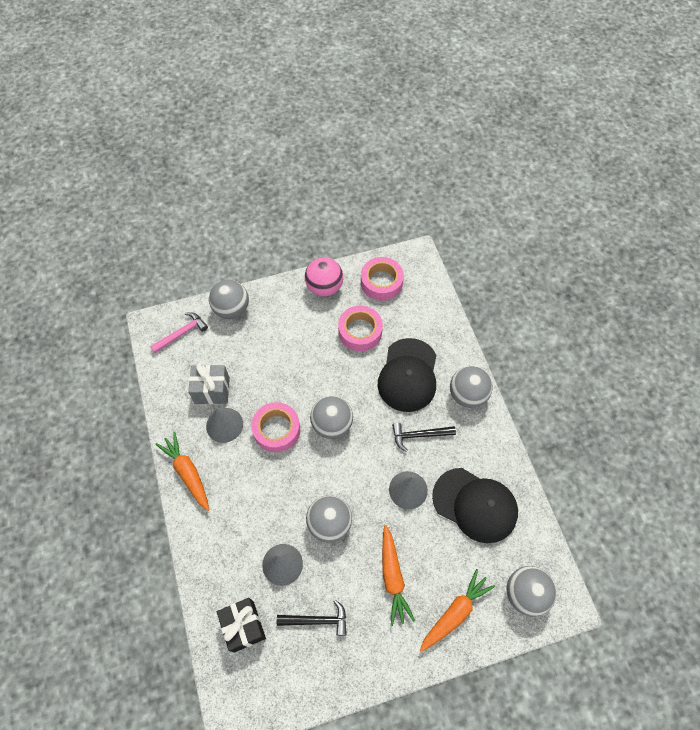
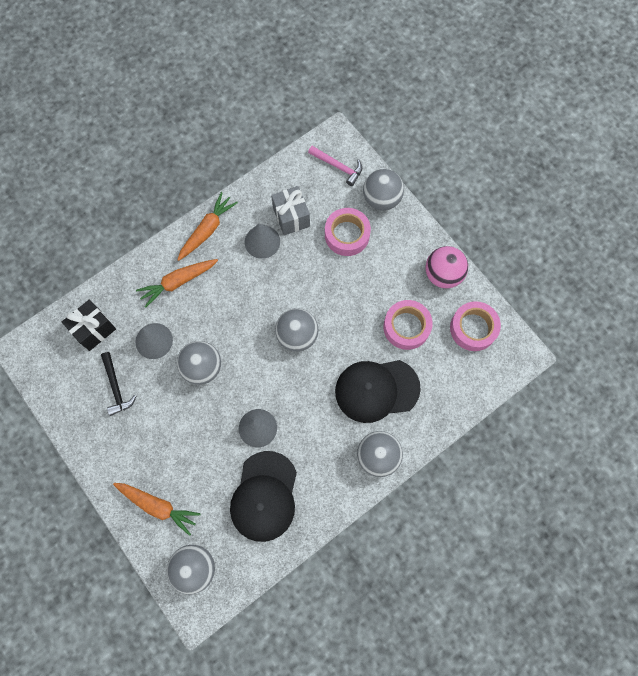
camera: 70 degrees right, 10 degrees up
(276, 429) = (274, 288): pink tape -> pink tape (347, 235)
(392, 577) = (172, 440): orange carrot -> orange carrot (178, 282)
(419, 435) = (316, 421): black hammer -> none

